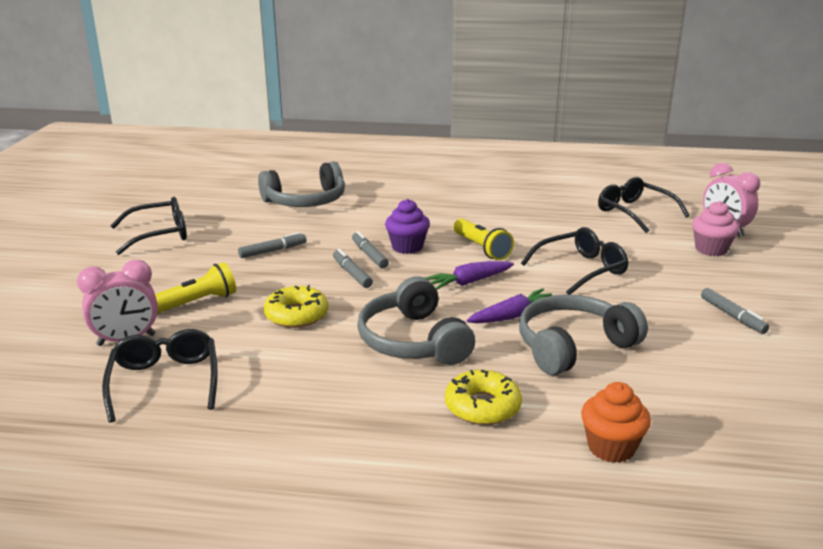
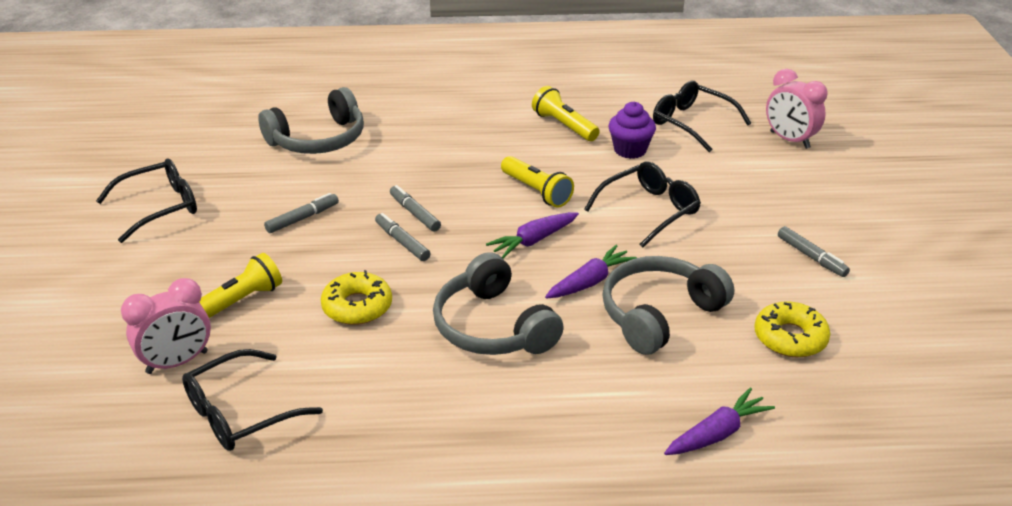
camera: 10 degrees left, 10 degrees up
(165, 382) = (241, 412): black glasses -> black glasses turned 105 degrees counterclockwise
(407, 247) = (454, 197): purple cupcake -> purple cupcake (630, 150)
(482, 406) = (583, 401): yellow donut -> yellow donut (790, 337)
(518, 206) = (564, 126): none -> yellow flashlight
(611, 448) = (717, 433): orange cupcake -> purple carrot
(711, 249) = (779, 169): pink cupcake -> none

